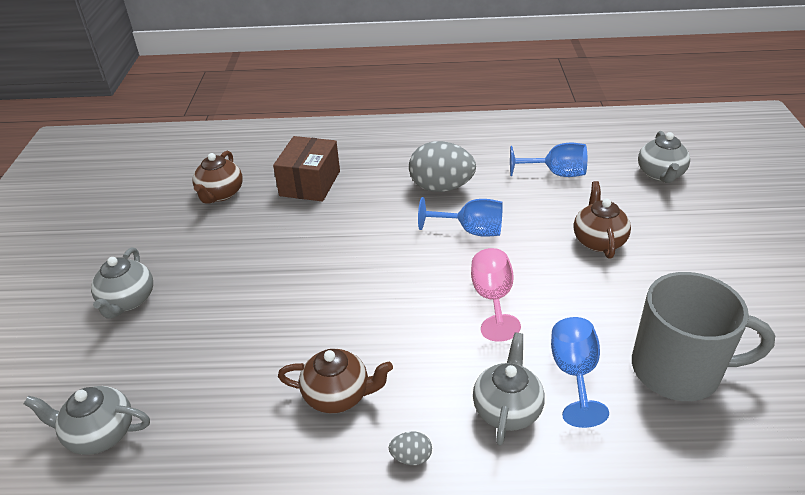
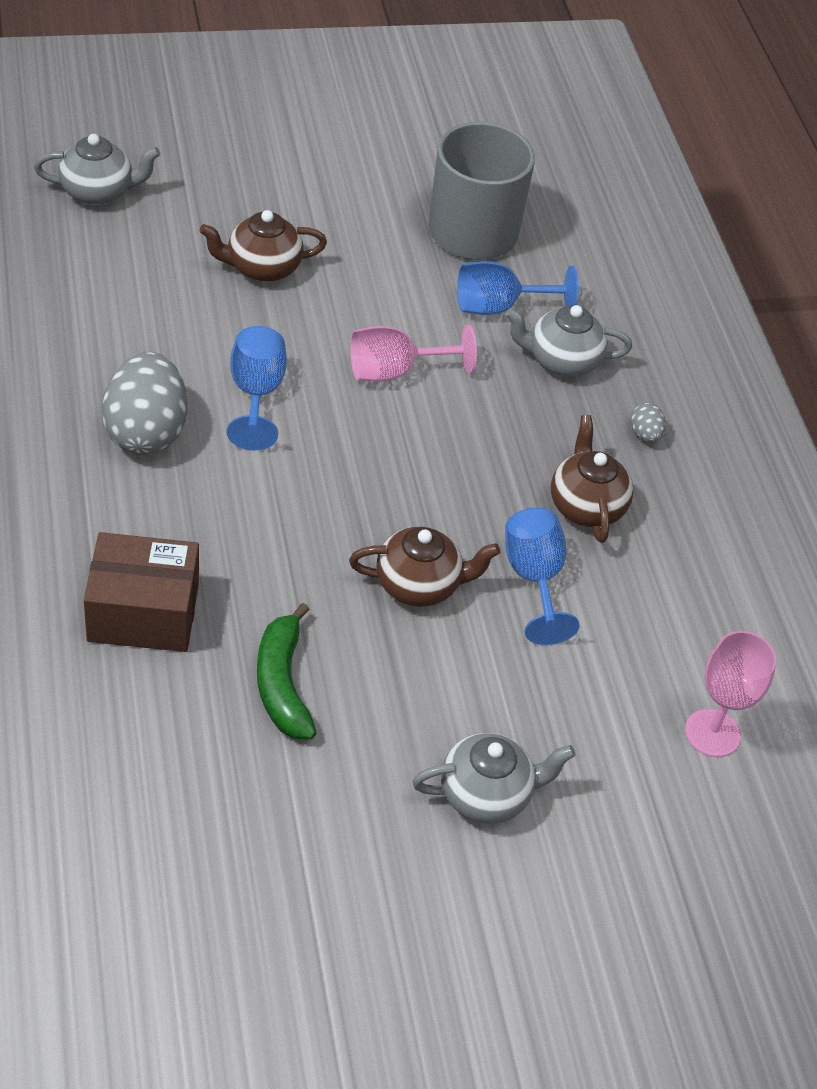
camera: 110 degrees left, 10 degrees up
(100, 434) = (712, 733): grey teapot -> pink goblet
(220, 194) = (187, 747): brown teapot -> brown teapot (419, 585)
(244, 227) = (282, 684): none -> green banana
(555, 173) = (100, 298): blue goblet -> blue goblet (534, 579)

